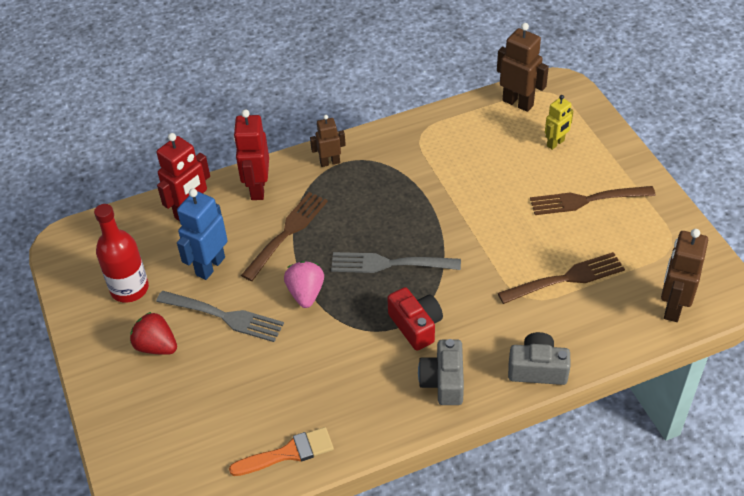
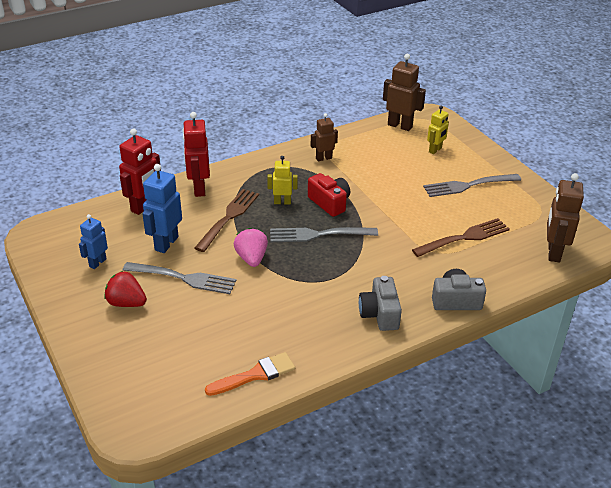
camera: 10 degrees left, 10 degrees down
(129, 289) = (97, 263): red bottle -> blue robot
(330, 162) = (256, 169): brown robot -> brown robot (323, 158)
(353, 213) = (282, 202): none -> yellow robot
(416, 326) = (348, 276): red camera -> red camera (329, 203)
(586, 200) = (468, 185): brown fork -> grey fork

